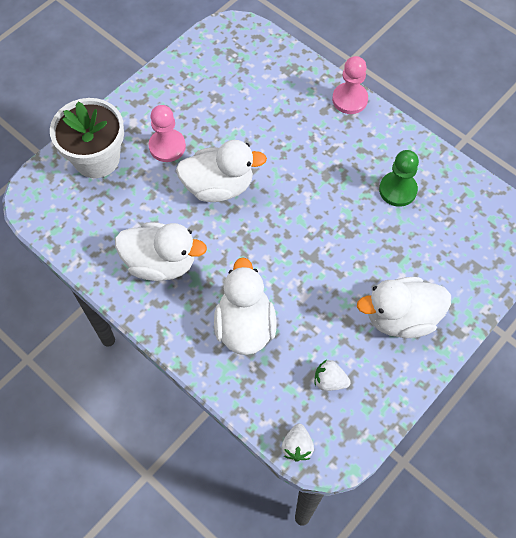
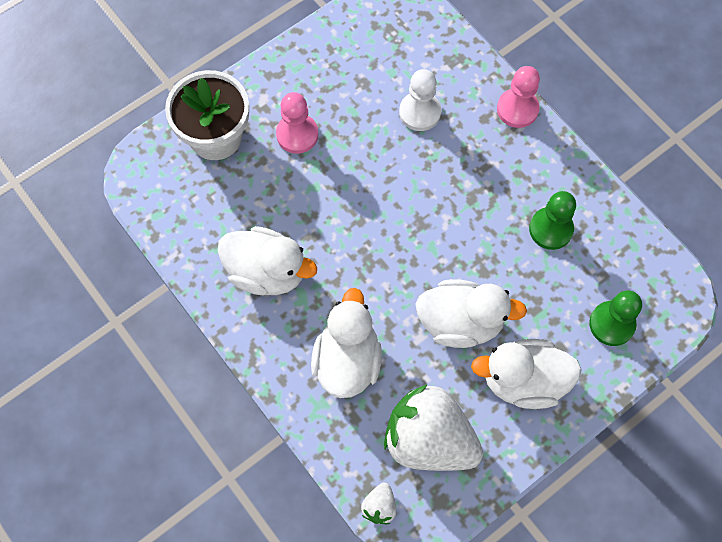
camera: 10 degrees right, 5 degrees up
(219, 186) = (347, 192): white duck -> white duck (461, 322)
(268, 114) = (420, 112): none -> white pawn
(329, 381) = (429, 439): white strawberry -> white strawberry, size x2.42
(465, 258) = (612, 324): none -> green pawn

